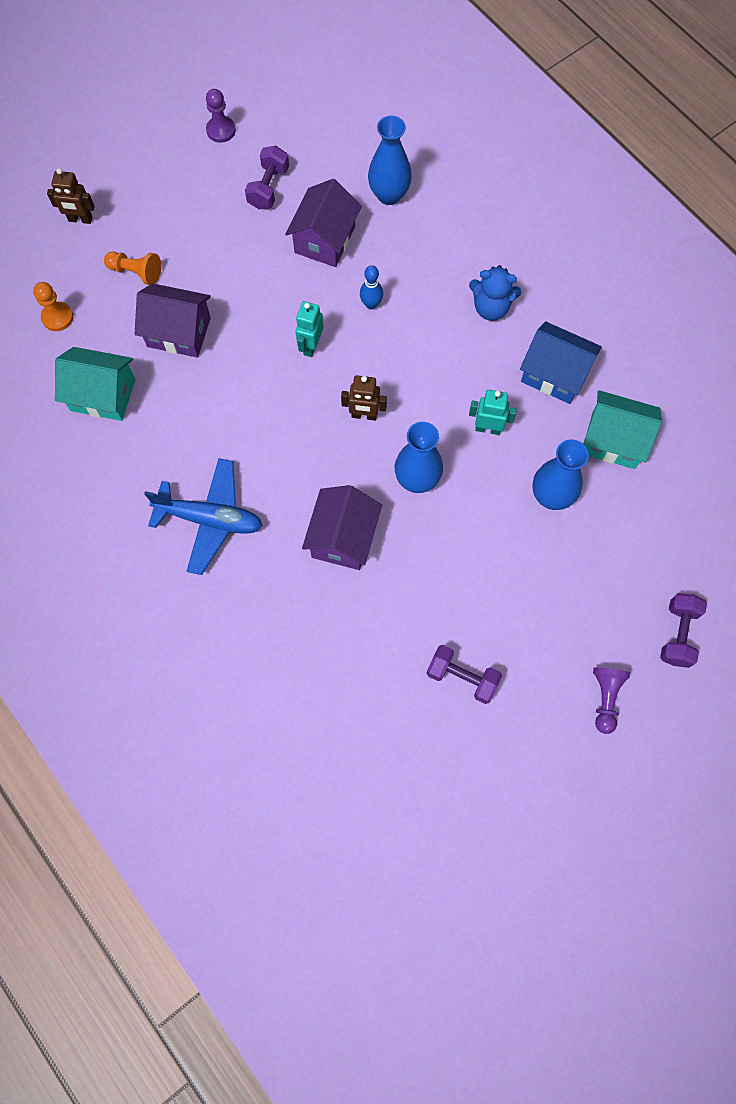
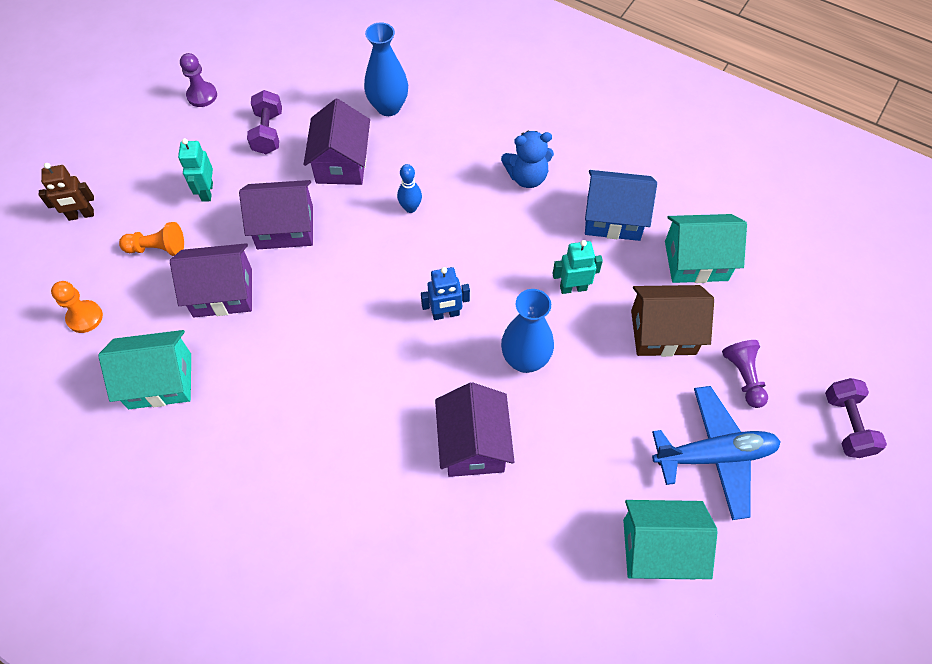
camera: 20 degrees left, 10 degrees down
(210, 519) = (323, 473): blue plane -> blue plane (714, 455)
(252, 288) = (285, 227): none -> purple house
(311, 346) = (365, 264): turquoise robot -> turquoise robot (207, 192)
(364, 415) = (446, 314): brown robot -> blue robot
(462, 677) = (659, 548): purple dumbbell -> turquoise house
(551, 496) = (663, 332): blue vase -> brown house
(605, 698) = (811, 516): purple pawn -> purple pawn (743, 377)

